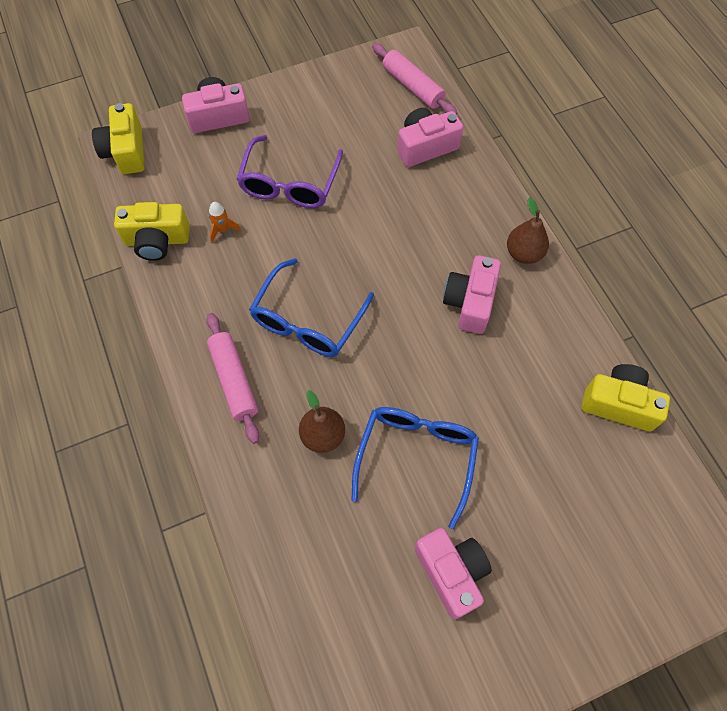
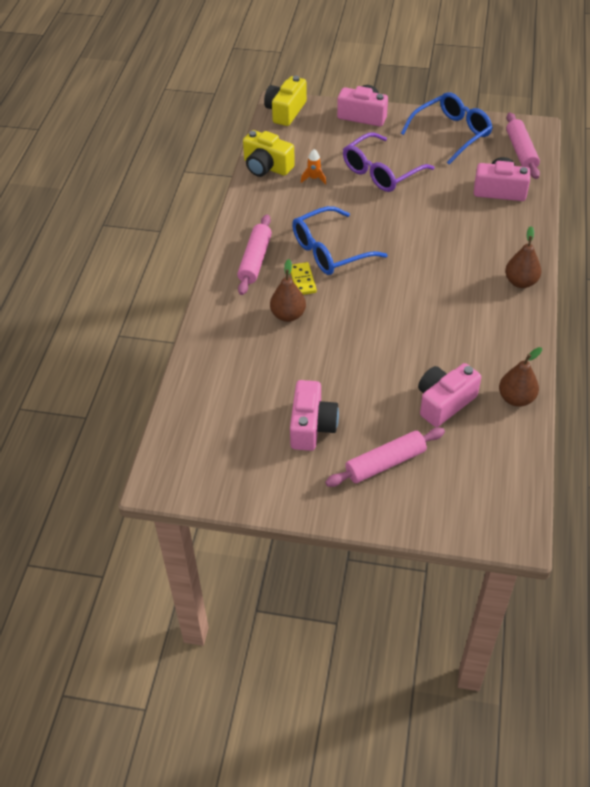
camera: 35 degrees right, 15 degrees down
(306, 378) = (302, 280): none -> yellow domino
(416, 457) = (341, 356): blue glasses -> blue glasses (451, 133)
(470, 302) = (454, 291): pink camera -> pink camera (444, 402)
(557, 570) = (385, 463): none -> pink rolling pin
(618, 404) = (516, 398): yellow camera -> brown pear

